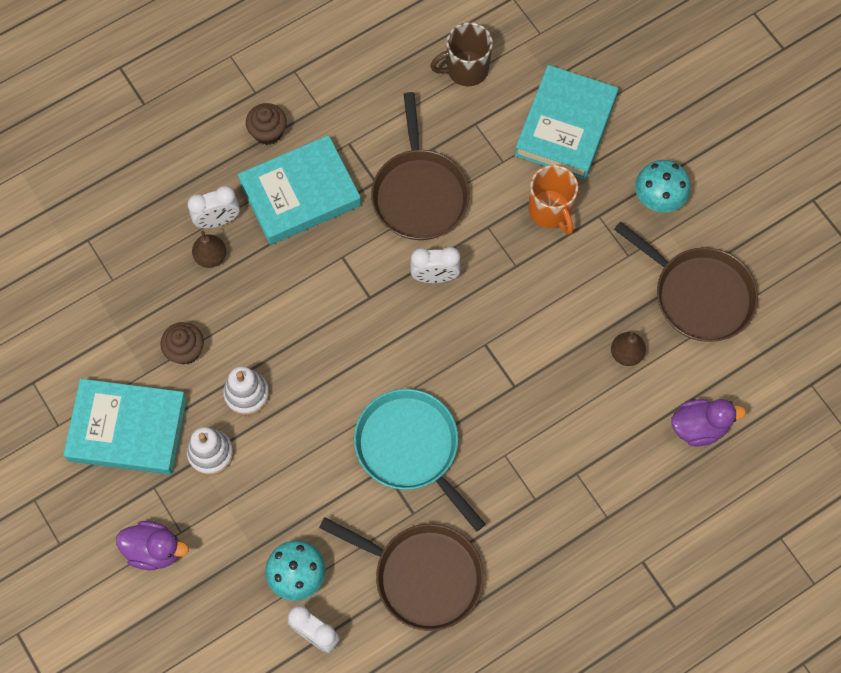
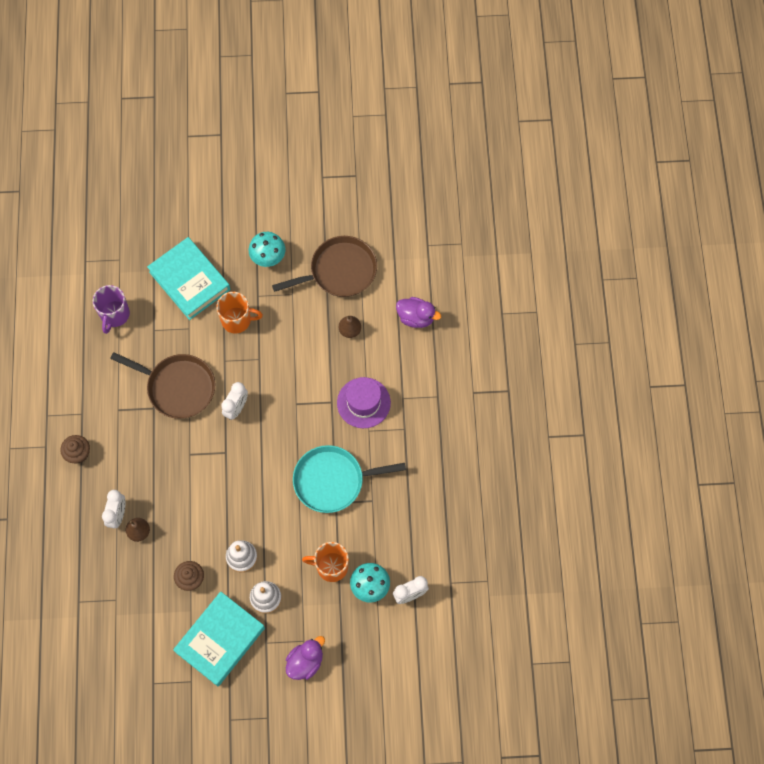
camera: 60 degrees left, 0 degrees up
(296, 511) = (331, 566): none -> orange mug
(300, 194) = (132, 456): turquoise book -> none
(422, 576) = (411, 516): brown pan -> none
(466, 69) = (114, 315): brown mug -> purple mug
(539, 427) = (363, 403): none -> purple hat
(699, 427) = (416, 317): purple duck -> purple duck turned 90 degrees clockwise

